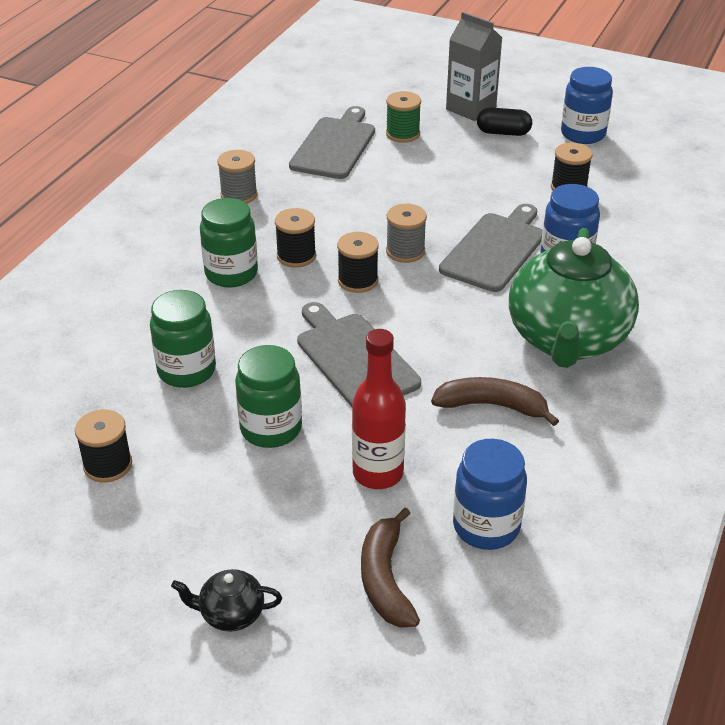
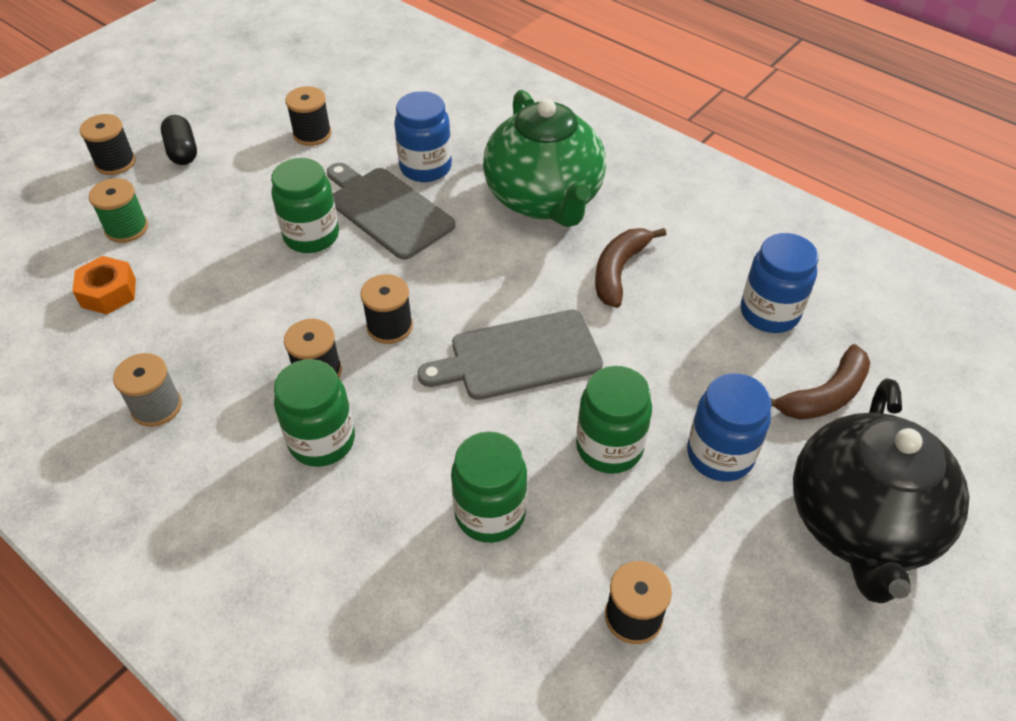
camera: 75 degrees left, 10 degrees up
(230, 614) = (860, 524): black teapot -> black teapot, size x2.48
(335, 146) = (108, 293): grey cutting board -> orange nut
(378, 473) = (691, 373): red bottle -> none
(385, 579) = (824, 395): brown banana -> brown banana turned 45 degrees counterclockwise
(405, 251) = (356, 277): grey spool -> none
(441, 218) = (311, 236): none -> green jar
(471, 108) = (115, 162): grey carton -> black spool
(503, 133) = (182, 151): black capsule -> black capsule turned 45 degrees counterclockwise
(567, 340) = (544, 199): green teapot -> green teapot turned 45 degrees clockwise
(583, 134) = (225, 99): blue jar -> blue jar (720, 455)

